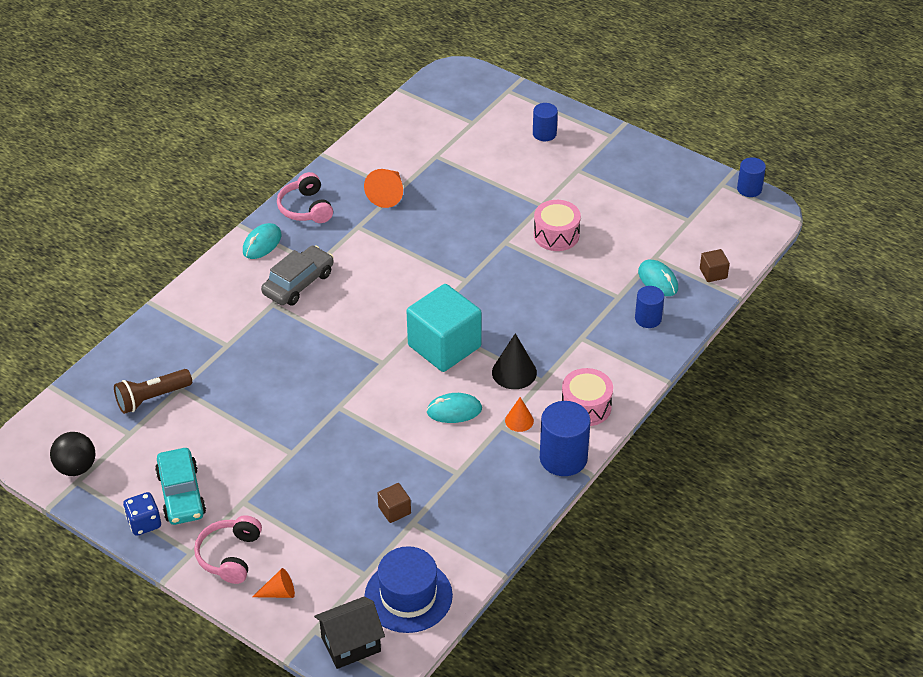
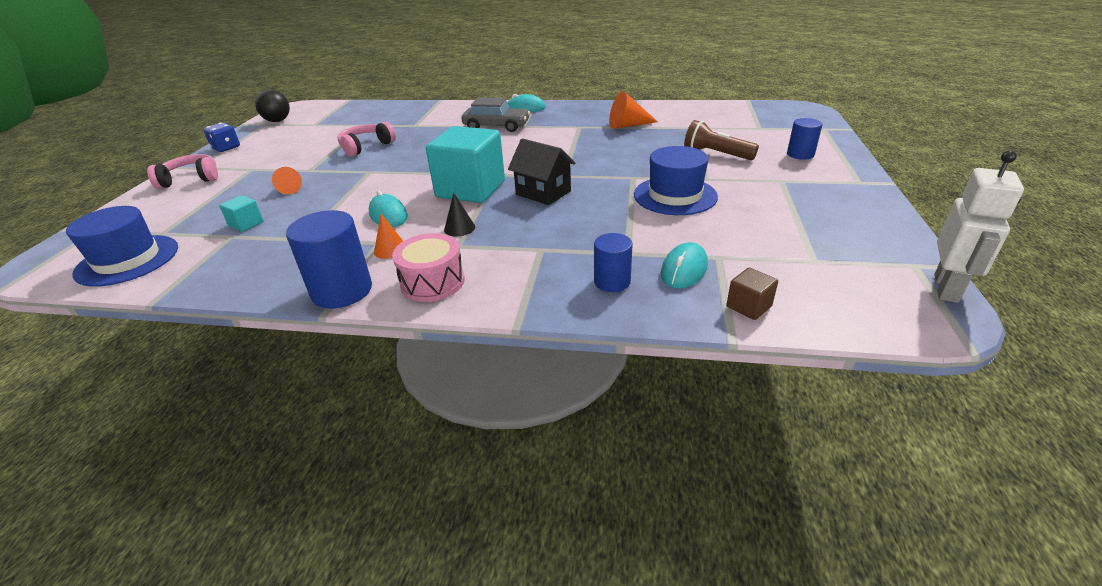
camera: 65 degrees right, 10 degrees down
(152, 398) = (350, 121): brown flashlight -> brown flashlight (716, 154)
(181, 494) = (257, 150): turquoise car -> none
(279, 592) = (145, 205): orange cone -> orange cone (288, 189)
(306, 208) = (577, 109): pink headphones -> pink headphones (366, 147)
(351, 644) = (69, 250): black house -> black house (543, 193)
(394, 510) = (246, 224): brown cube -> turquoise cube
(514, 372) = (459, 228): black cone -> black cone, size x0.62
(556, 235) = (675, 195): pink drum -> blue hat
(749, 189) = (946, 288): blue cylinder -> white robot

